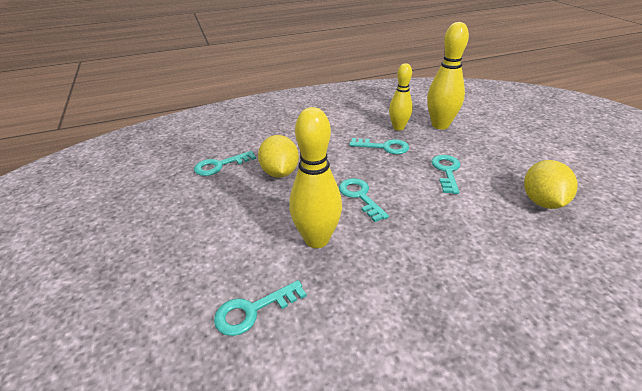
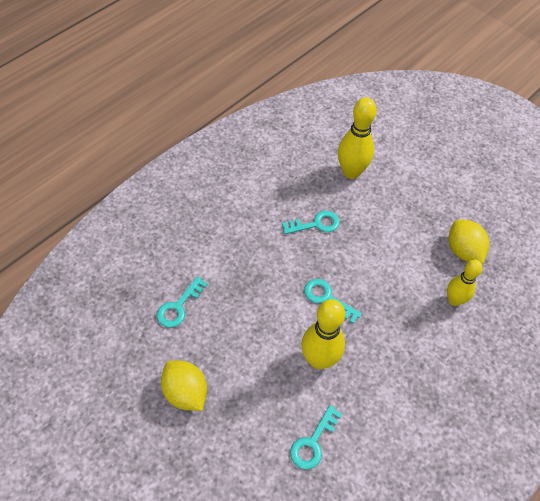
camera: 30 degrees left, 20 degrees up
(280, 172) = (242, 295): yellow lemon -> yellow lemon (185, 392)
(398, 127) = (315, 189): yellow bowling pin -> yellow bowling pin (454, 300)
(446, 171) = (382, 239): turquoise key -> none

